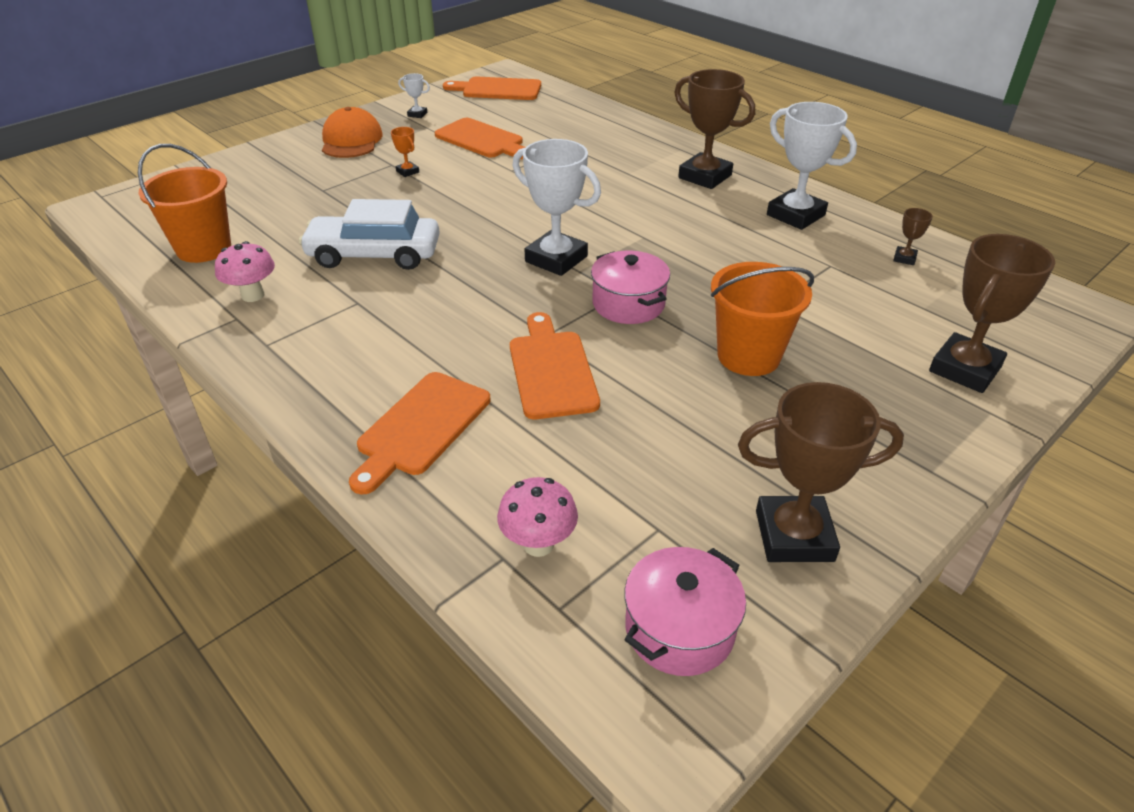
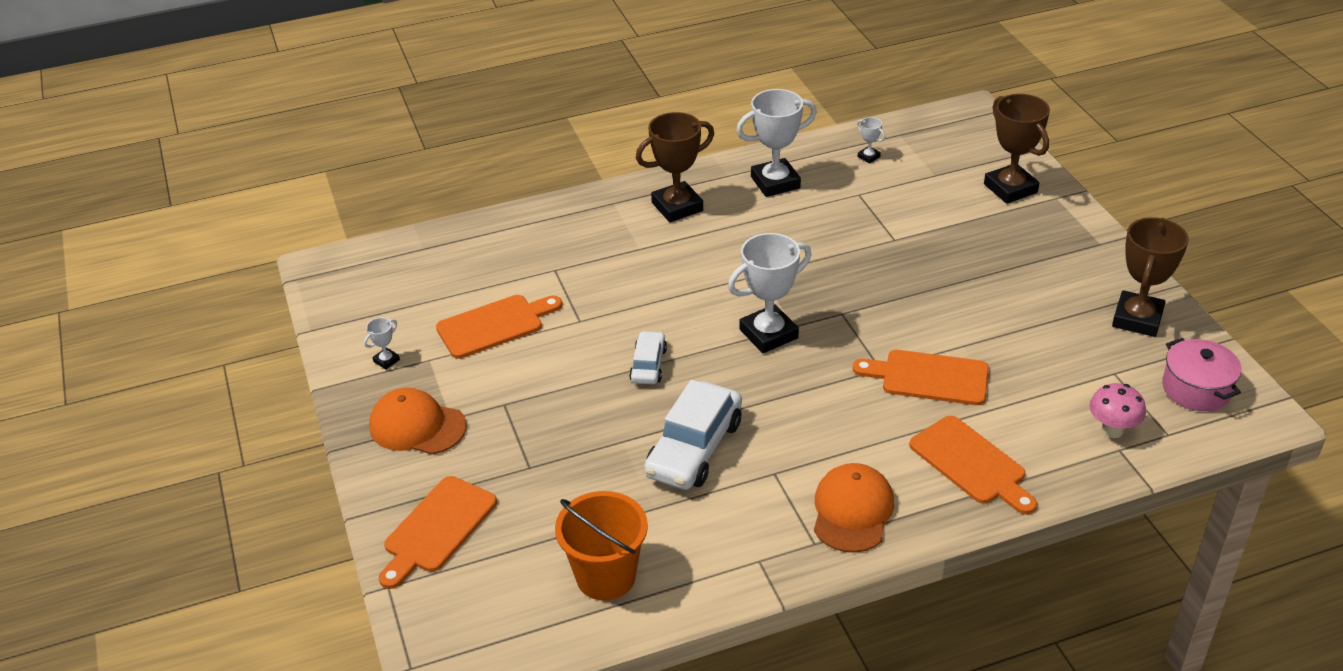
camera: 65 degrees left, 0 degrees up
(253, 295) = (724, 545): pink mushroom -> none
(318, 358) = (852, 511): none -> orange cap
(407, 172) = (531, 395): orange trophy -> none
(473, 210) = (648, 365): none -> white car
(498, 89) = (368, 284): orange cutting board -> orange cutting board (437, 529)
(628, 304) = (859, 312): pink pot -> none
(748, 356) = (955, 275): orange bucket -> none
(904, 258) = (868, 157): brown trophy -> white trophy

